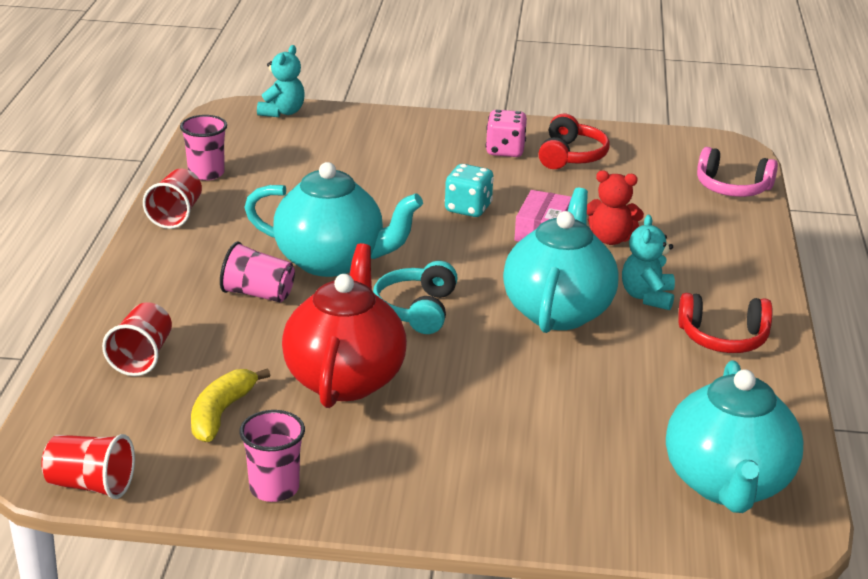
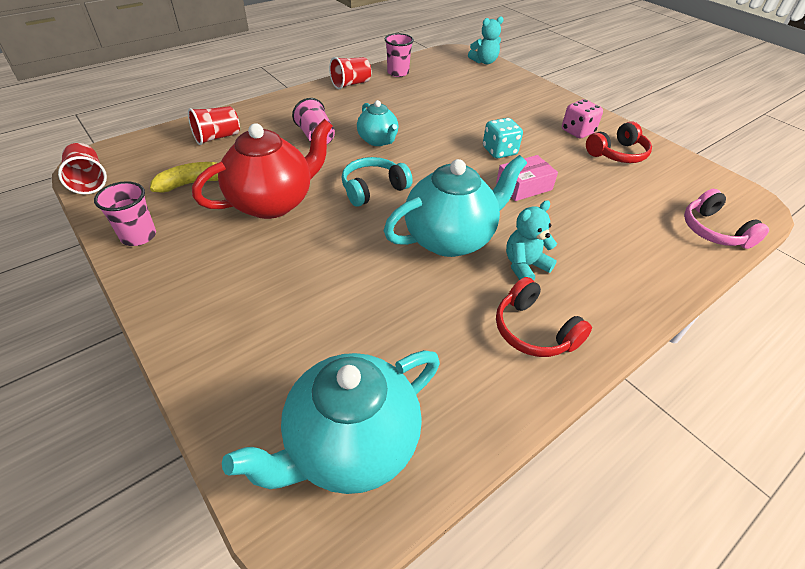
camera: 45 degrees right, 15 degrees up
(332, 261) = (378, 140): turquoise teapot -> turquoise teapot, size x0.57
(610, 239) = (561, 215): red teddy bear -> none

